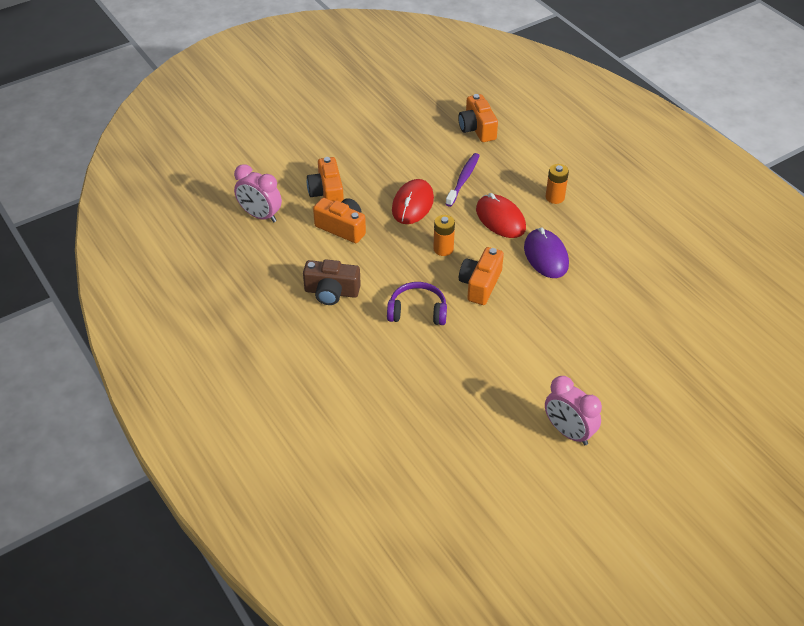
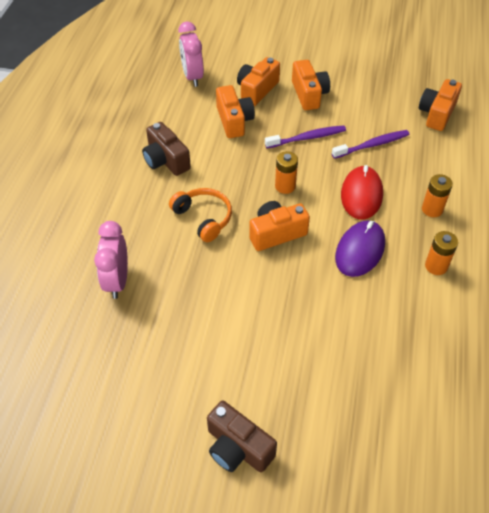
camera: 45 degrees right, 5 degrees up
(371, 171) = (309, 94): none -> orange camera
(413, 204) = (307, 138): red mouse -> purple toothbrush
(417, 311) = (203, 218): purple headphones -> orange headphones
(568, 432) = (184, 406): pink clock -> pink clock (117, 281)
(601, 232) = (436, 266): none -> orange battery
(629, 426) = (238, 447): none -> brown camera

